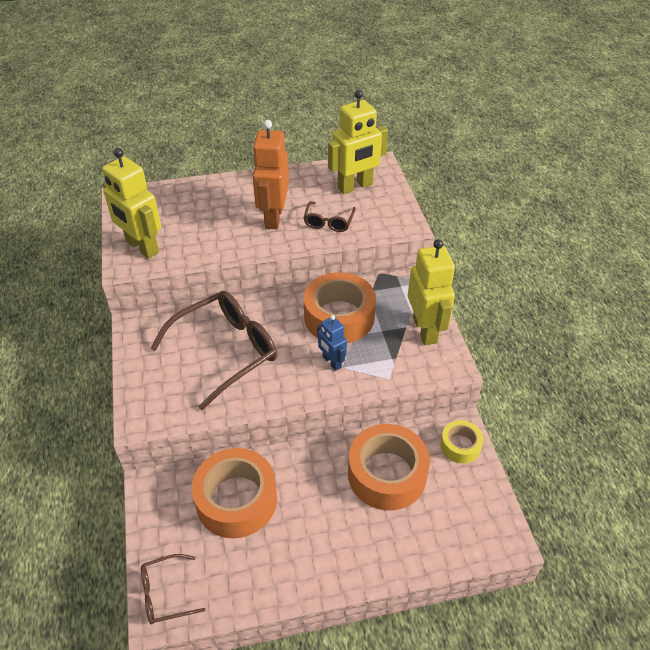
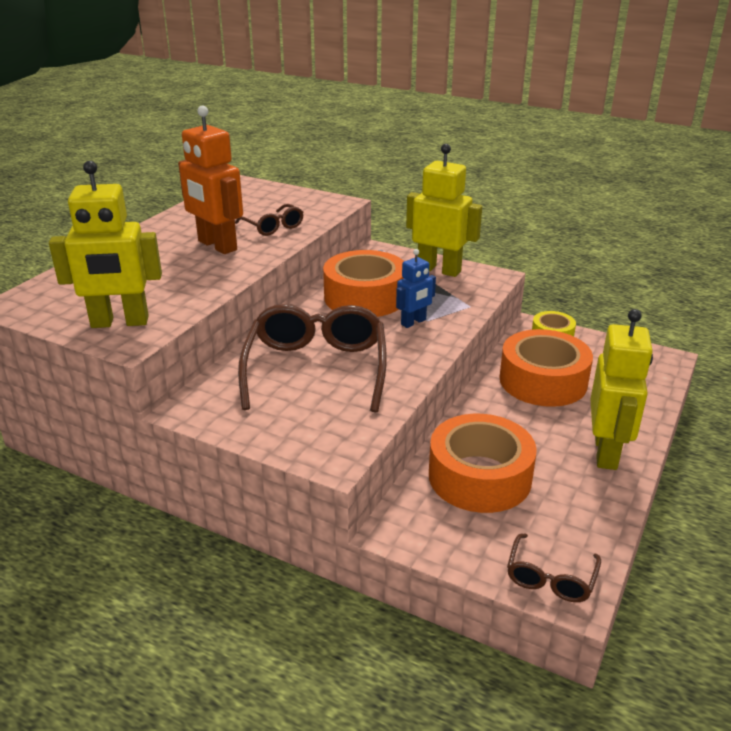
camera: 50 degrees left, 15 degrees down
(331, 362) = (413, 322): blue robot -> blue robot turned 45 degrees counterclockwise
(355, 186) = (250, 201): yellow robot -> yellow robot (606, 452)

